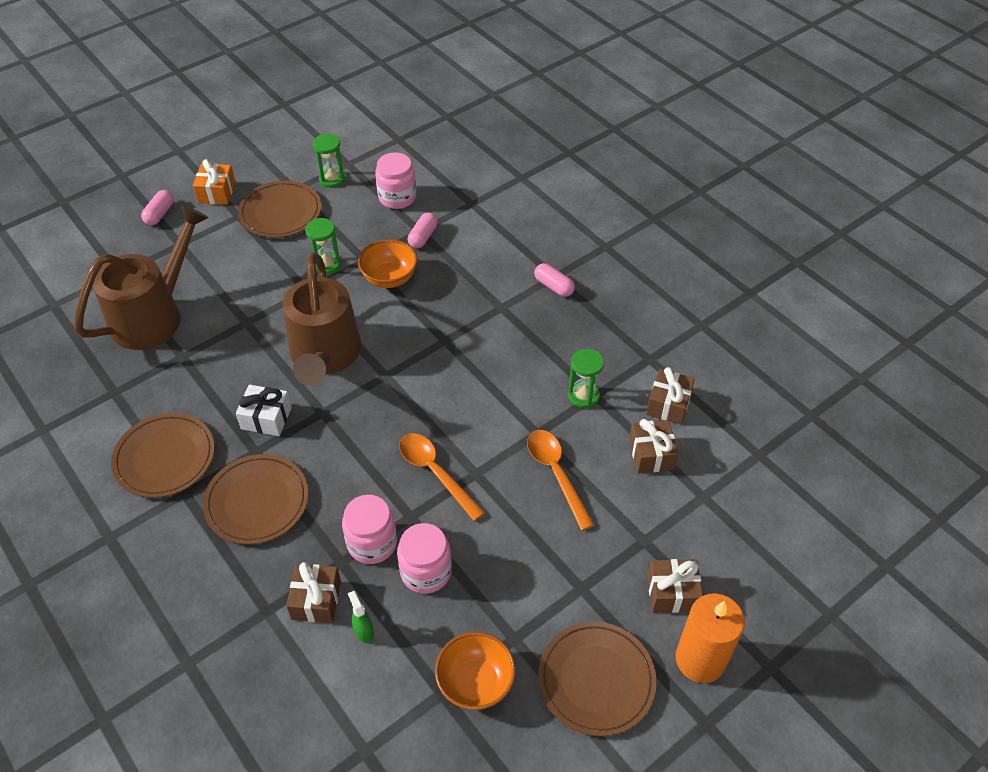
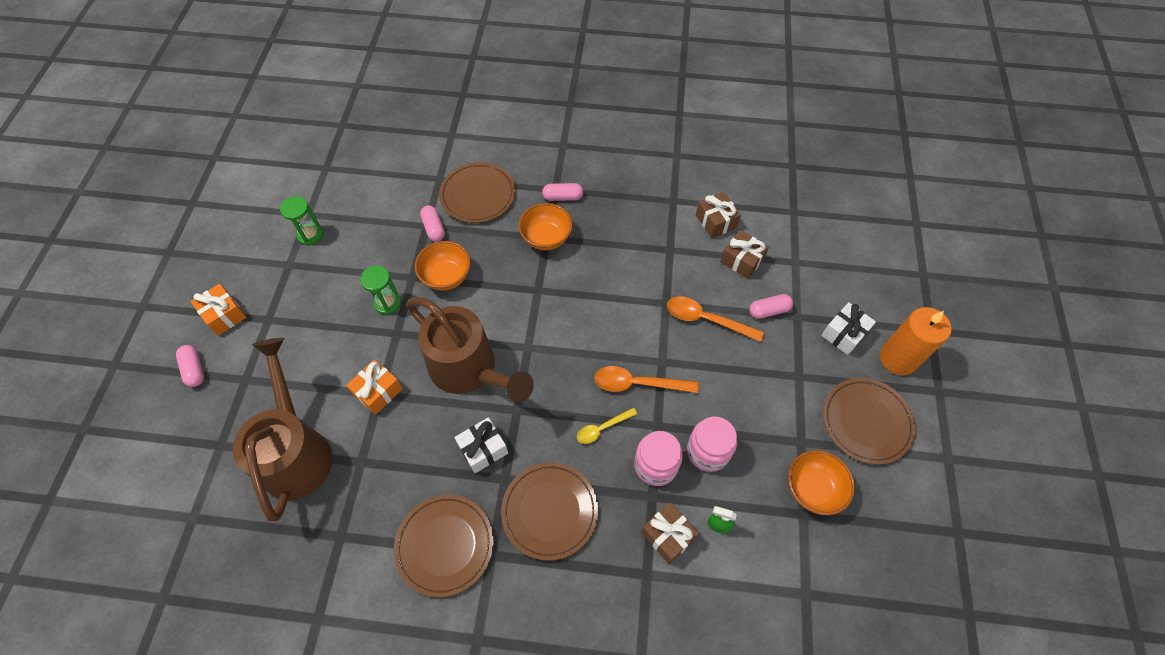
camera: 45 degrees left, 10 degrees up
(247, 320) = (378, 392): none -> orange gift
(280, 212) = (300, 291): brown plate -> brown plate (478, 195)
(366, 480) = (602, 428): none -> yellow spoon
(397, 197) = (379, 213): pink jar -> none
(500, 307) = (546, 238): none -> orange bowl
(583, 396) = (664, 256): green hourglass -> none
(623, 514) = (769, 310): none -> pink capsule
(672, 593) = (844, 334): brown gift -> white gift

